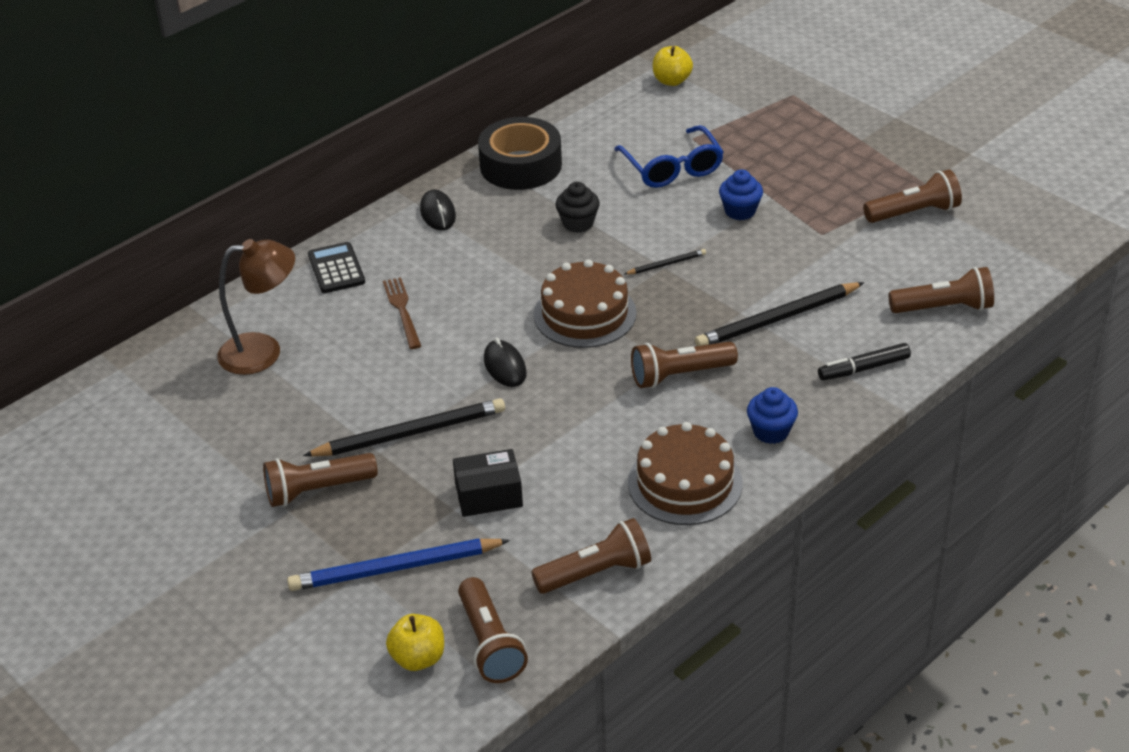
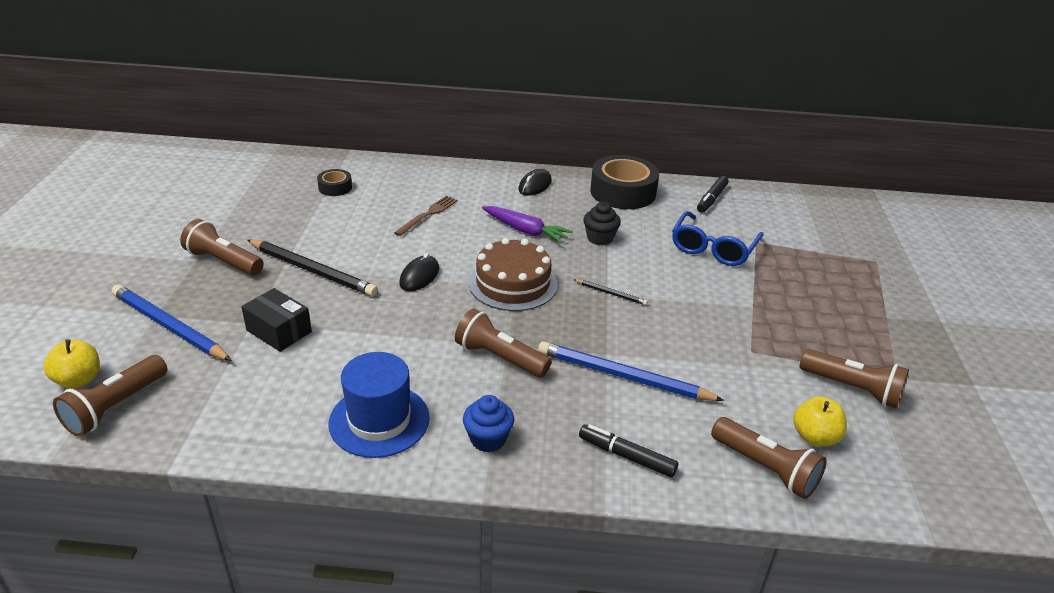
camera: 45 degrees right, 5 degrees down
(263, 352) = (335, 187): brown lamp -> black tape
(336, 269) = (438, 177): black calculator -> none
(510, 262) = (525, 231): none -> purple carrot
(596, 572) = (234, 423): brown flashlight -> none
(599, 120) = (711, 199): none -> black marker
(671, 81) = (797, 207): yellow apple -> yellow apple (814, 437)
(685, 483) = (379, 420): brown cake -> blue hat
(740, 211) = (715, 299): blue cupcake -> none
(777, 319) = (623, 376): black pencil -> blue pencil

